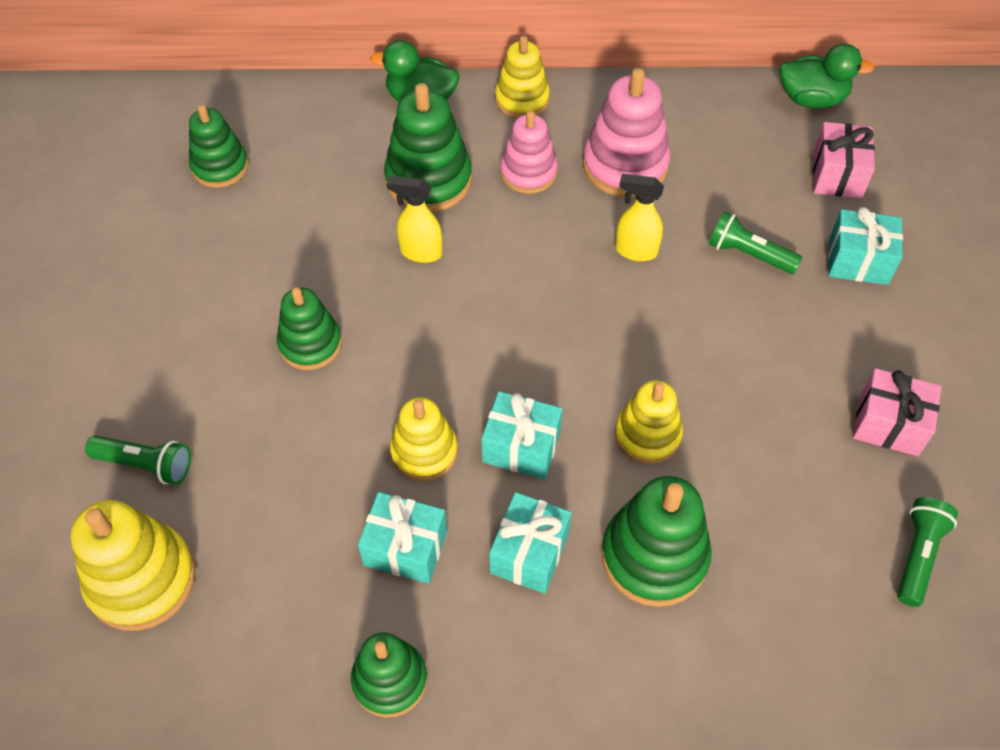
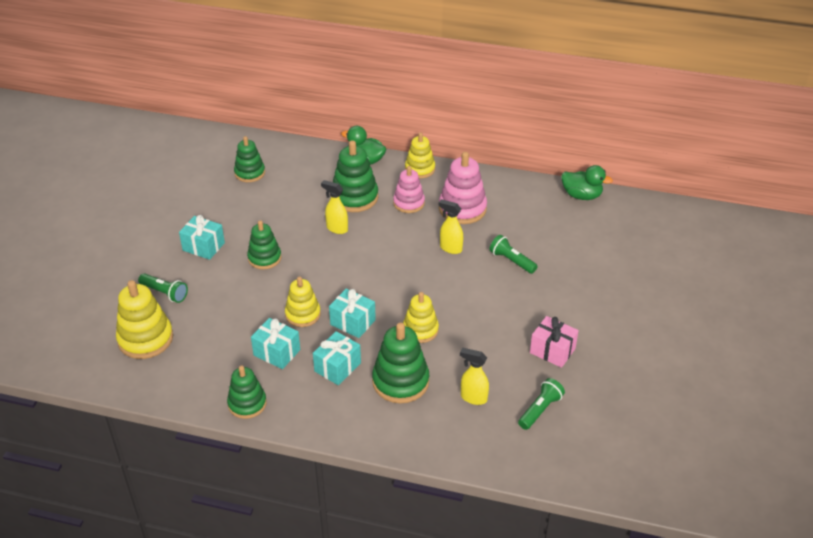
camera: 15 degrees right, 15 degrees down
(794, 559) = (473, 398): none -> yellow spray bottle
(837, 174) = (579, 233): pink gift -> none
(858, 261) = (571, 275): turquoise gift -> turquoise gift (203, 246)

